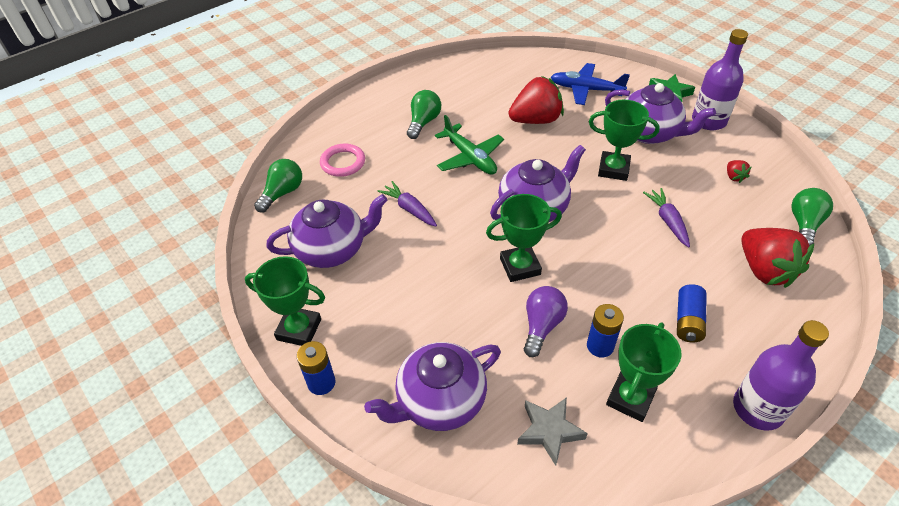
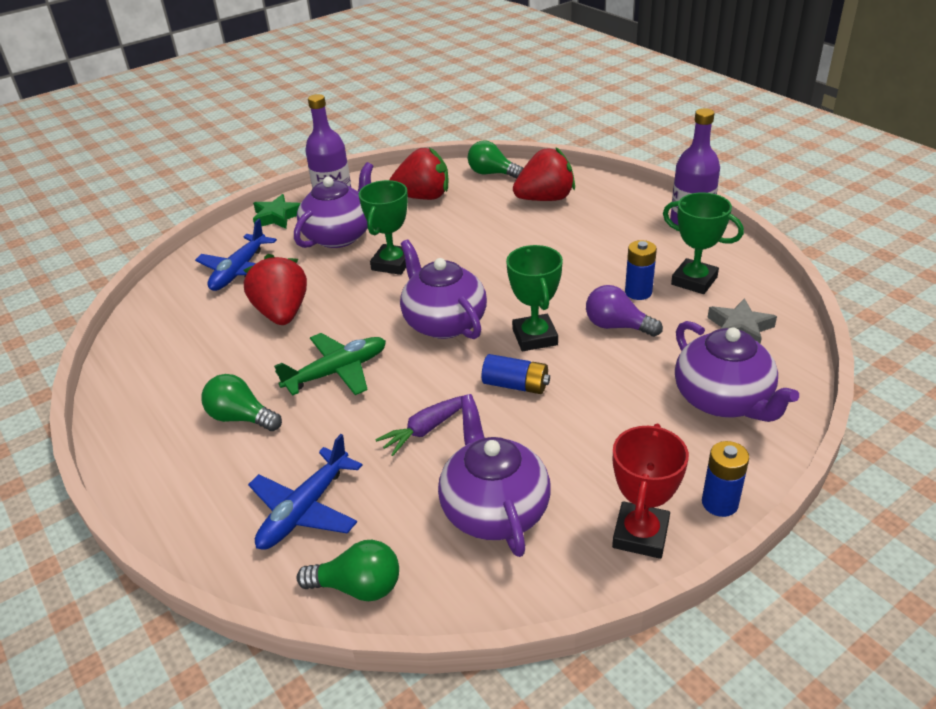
camera: 85 degrees left, 10 degrees down
(282, 193) = (358, 587): green light bulb -> green light bulb turned 150 degrees clockwise
(299, 329) = (640, 534): green trophy -> red trophy
(343, 163) = (305, 510): pink ring -> blue plane
(667, 221) = (477, 239): purple carrot -> none
(688, 321) = (604, 242): blue battery -> blue battery (516, 385)
(734, 177) = (423, 197): red strawberry -> red strawberry, size x2.33

